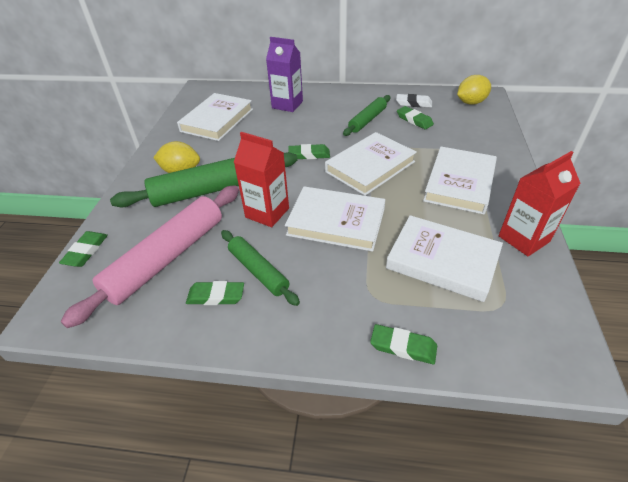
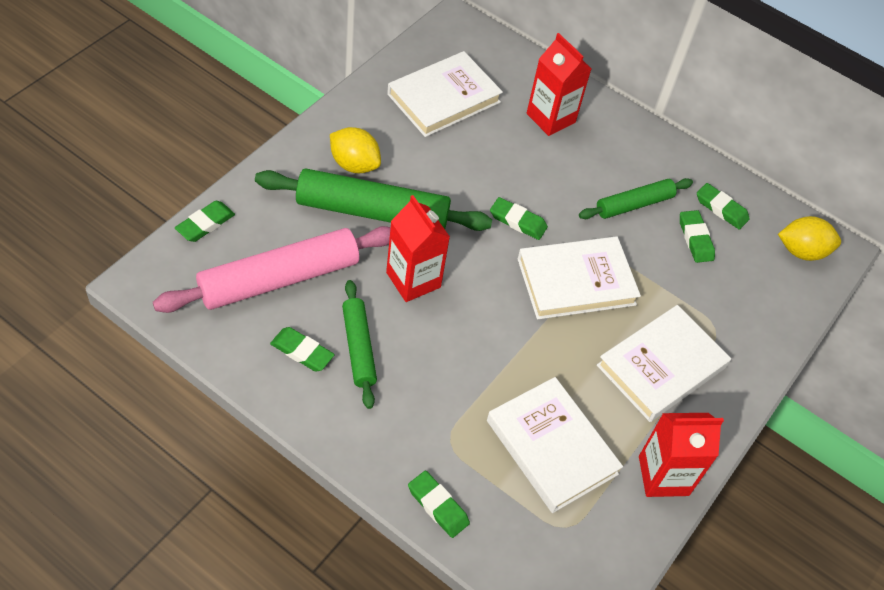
camera: 20 degrees right, 10 degrees up
(287, 105) = (550, 118): purple carton -> red carton
(336, 222) = (478, 335): white book -> none
(413, 103) = (721, 209): white eraser -> green eraser

